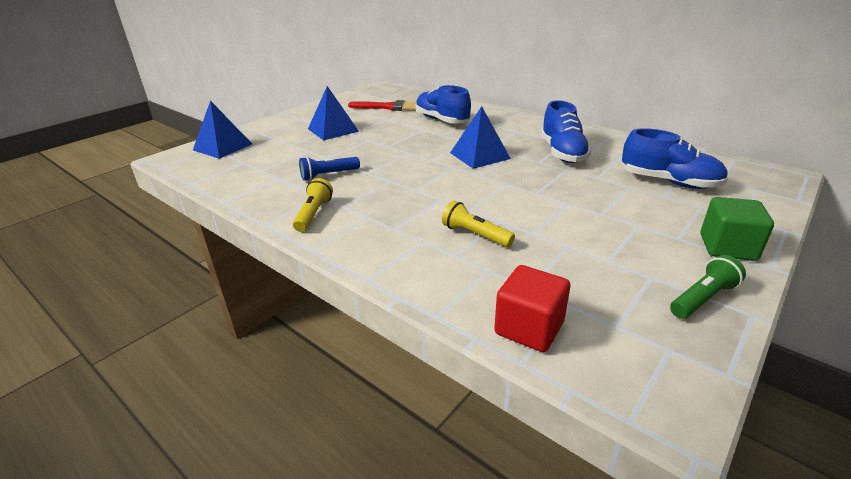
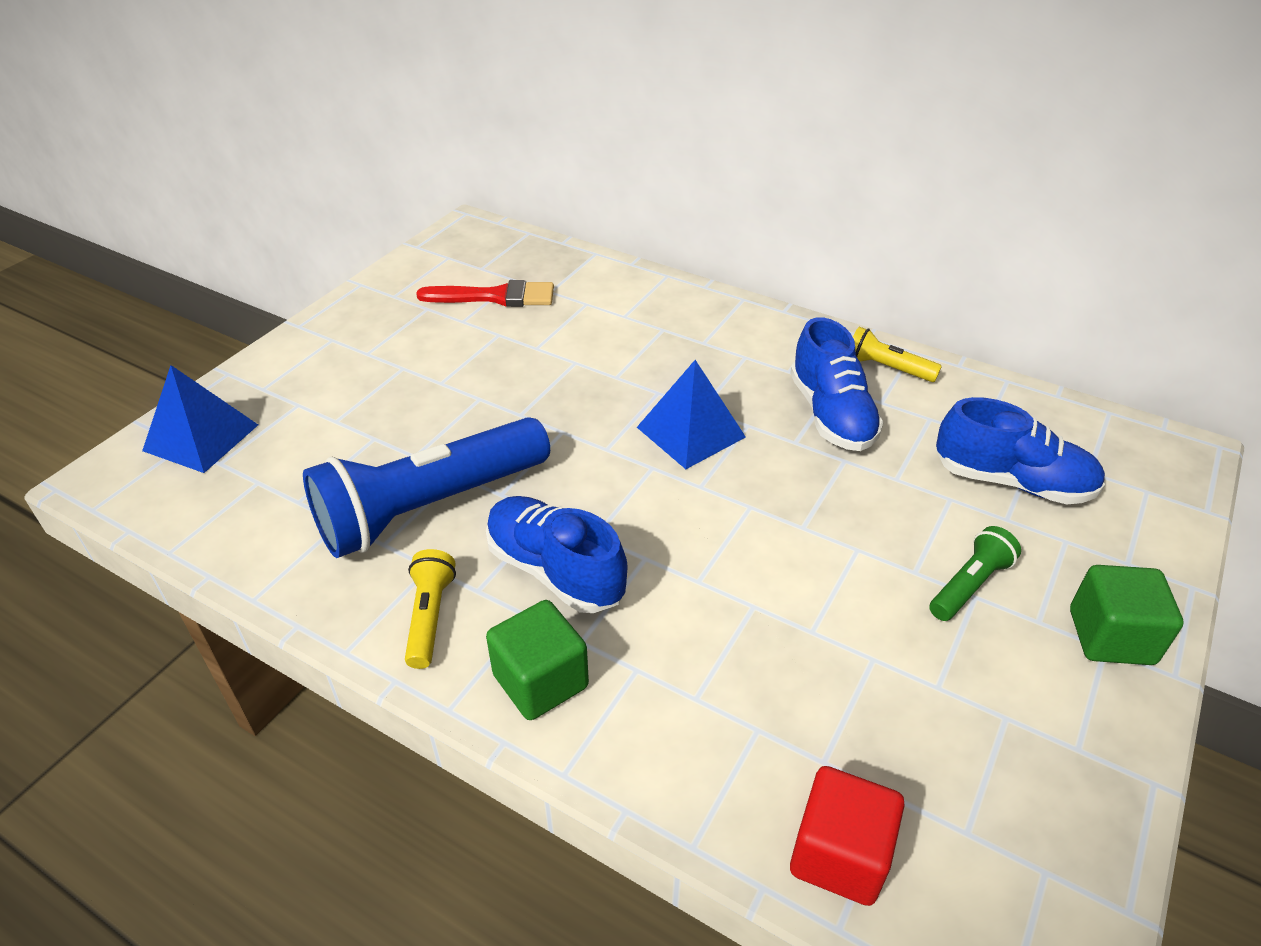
camera: 10 degrees left, 10 degrees up
(328, 175) = (430, 507): blue flashlight -> blue flashlight, size x2.22
(333, 130) = (405, 372): blue pyramid -> none
(366, 242) = (540, 681): none -> green cube
(442, 120) = (604, 332): blue shoe -> blue shoe (555, 571)
(475, 235) = (720, 645): yellow flashlight -> yellow flashlight (887, 368)
(702, 298) = (1083, 757): green flashlight -> green flashlight (969, 585)

